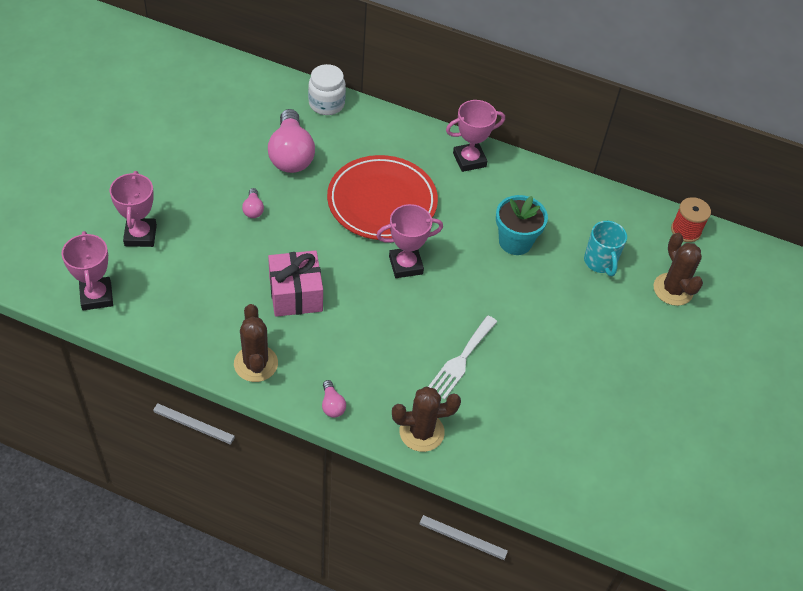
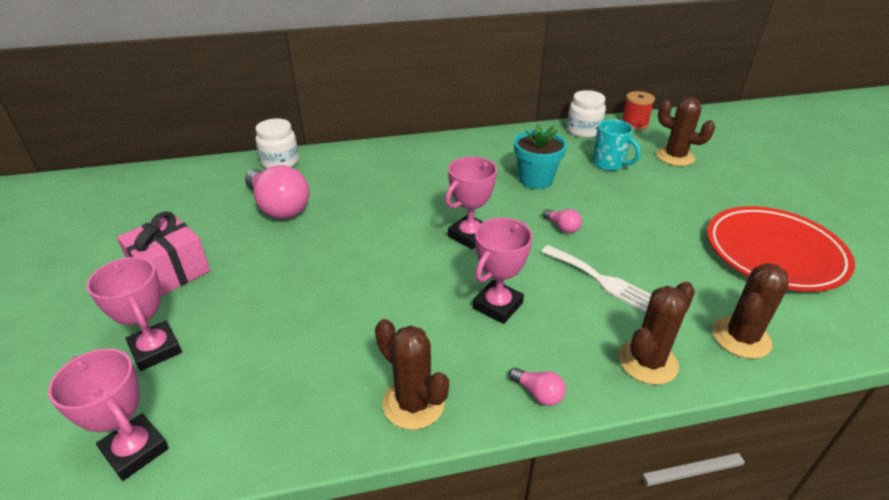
camera: 30 degrees left, 15 degrees down
(253, 209) = (277, 263): pink light bulb -> pink light bulb (562, 227)
(296, 294) = (391, 311): pink gift -> pink gift (171, 271)
(382, 202) = (399, 203): red plate -> red plate (774, 253)
(461, 360) = (601, 280): white fork -> white fork turned 45 degrees counterclockwise
(469, 160) = (439, 148): pink trophy -> pink trophy (497, 305)
(505, 459) = (741, 338): none -> brown cactus
(624, 211) = (583, 131): none -> white jar

